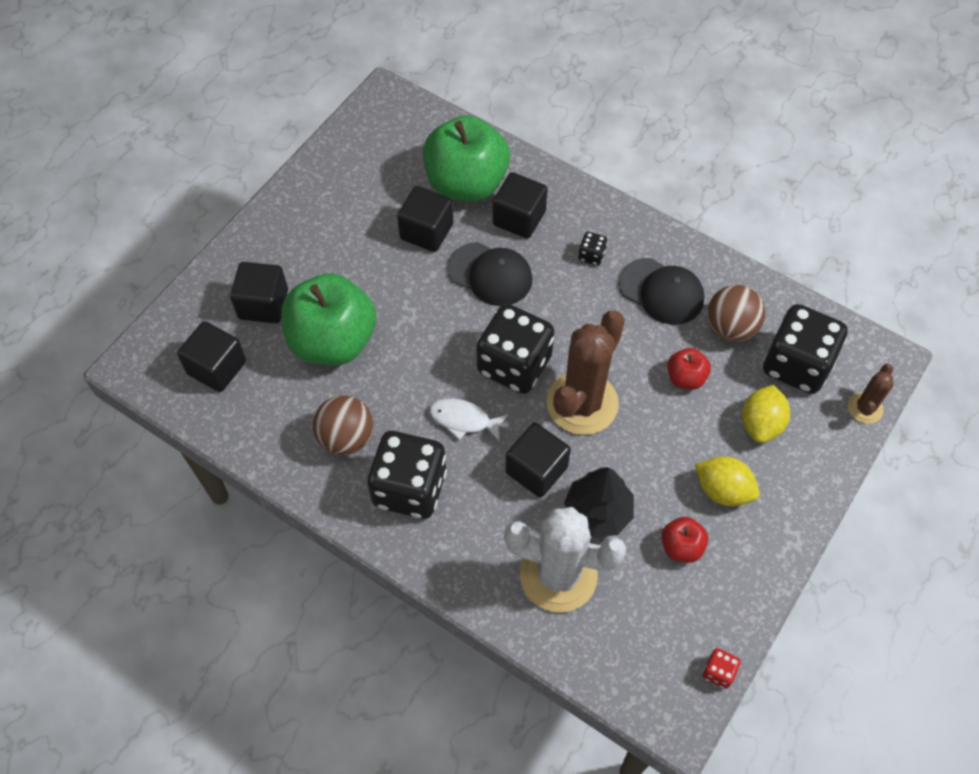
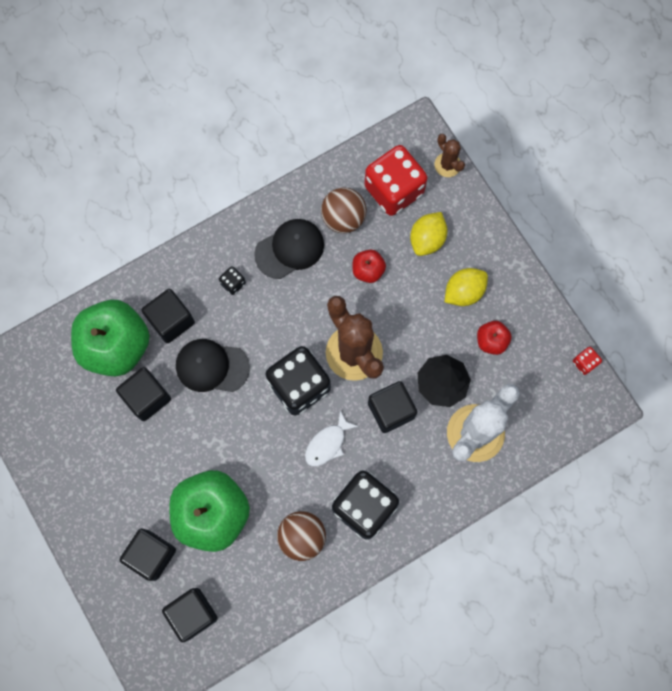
camera: 65 degrees left, 15 degrees up
(490, 274) = (212, 366): black cap -> black cap turned 135 degrees counterclockwise
(761, 424) = (427, 239): yellow lemon -> yellow lemon turned 75 degrees clockwise
(796, 365) = (394, 190): black dice -> red dice

